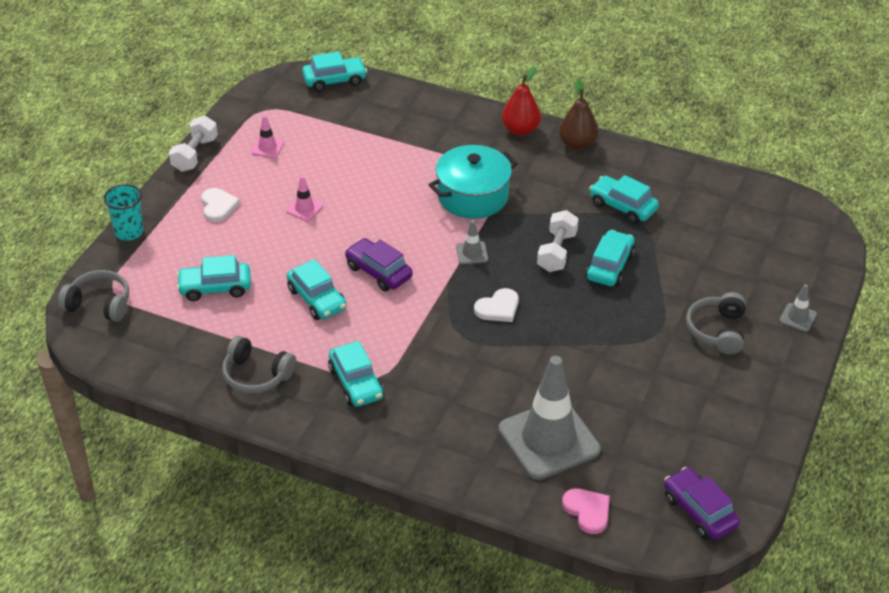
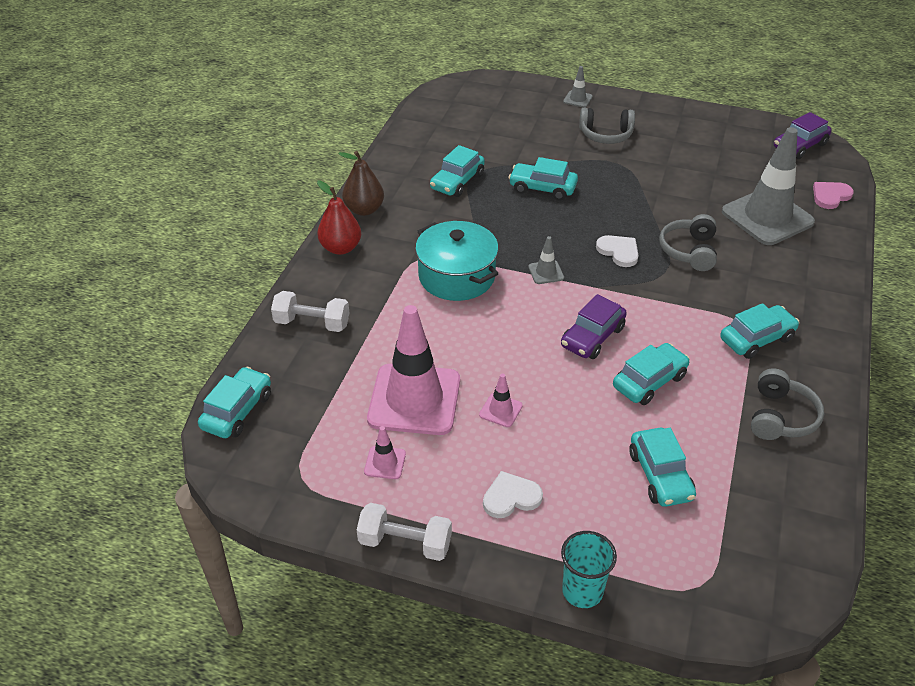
camera: 95 degrees left, 0 degrees up
(99, 304) = (729, 595): grey headphones -> grey headphones (689, 251)
(326, 164) = (414, 399): none -> pink traffic cone
(335, 80) = (237, 411): turquoise car -> turquoise car turned 45 degrees clockwise
(557, 252) = (530, 219): white dumbbell -> white dumbbell (312, 323)

